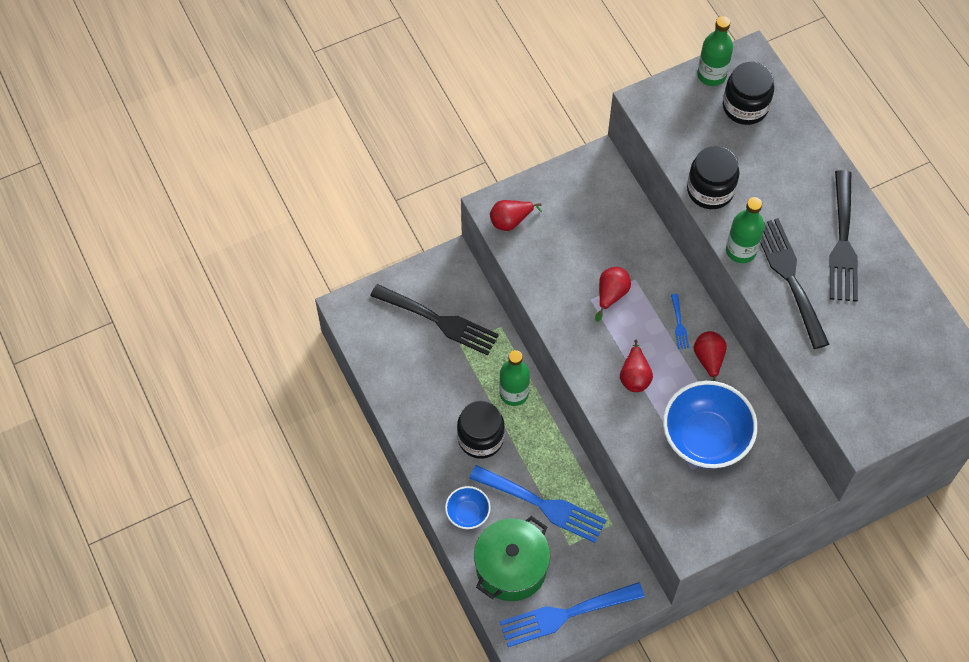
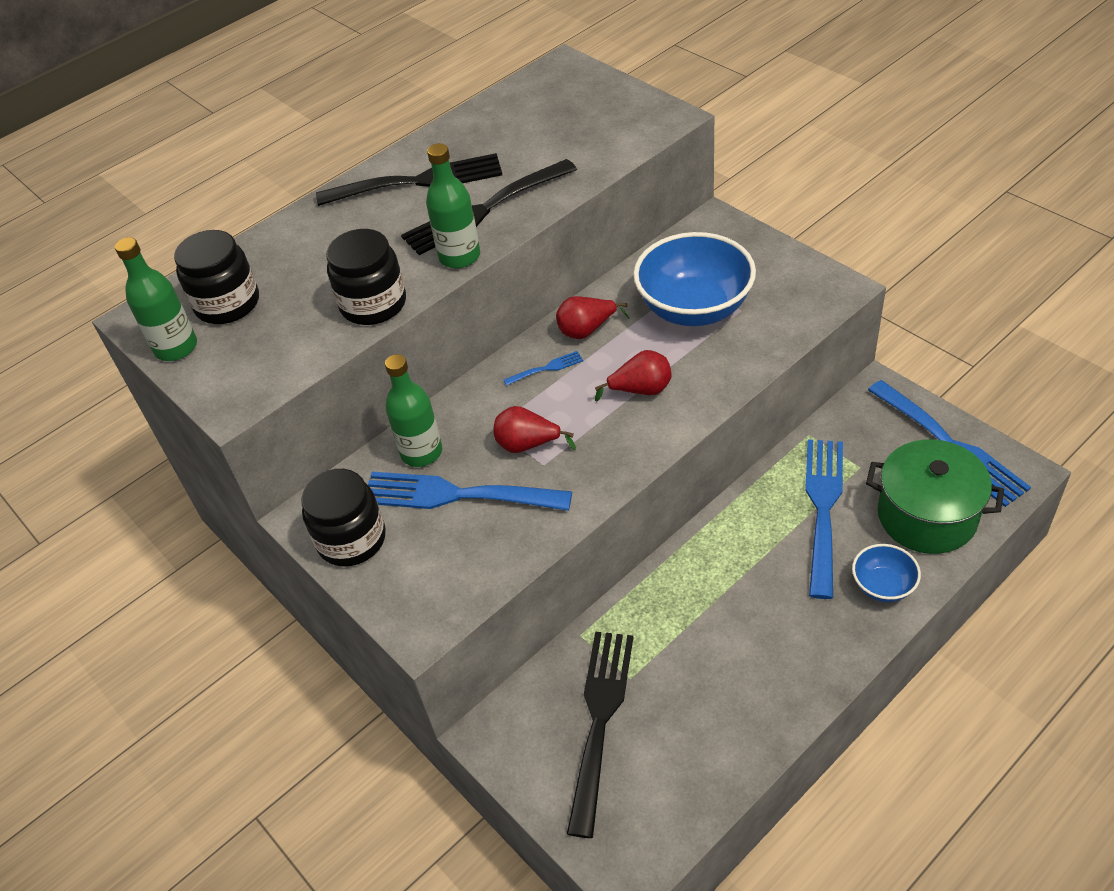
camera: 100 degrees left, 15 degrees down
(480, 438) = (765, 605): black jar -> black jar (351, 539)
(511, 221) = (440, 596): red pear -> none
(514, 393) = (679, 587): green bottle -> green bottle (421, 452)
(584, 245) = (456, 495): none -> blue fork

